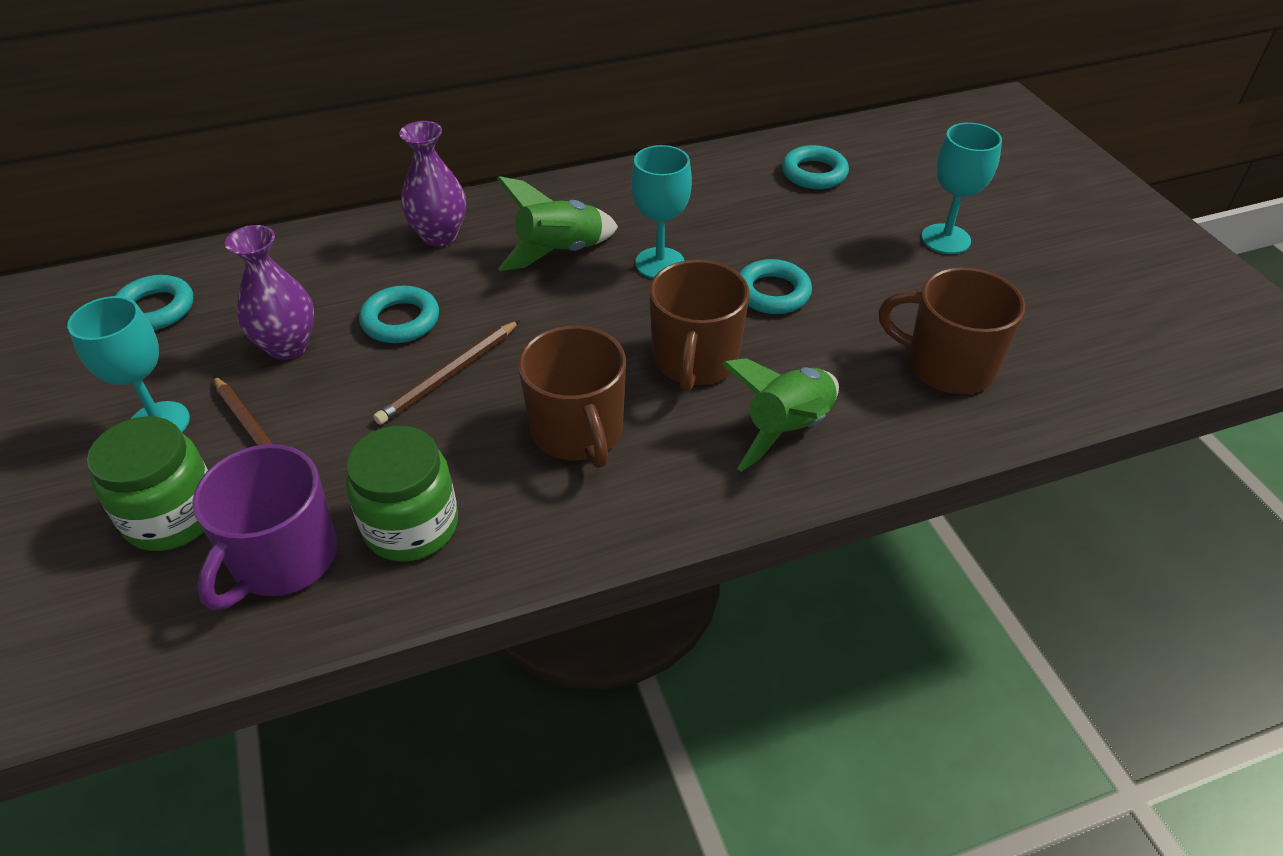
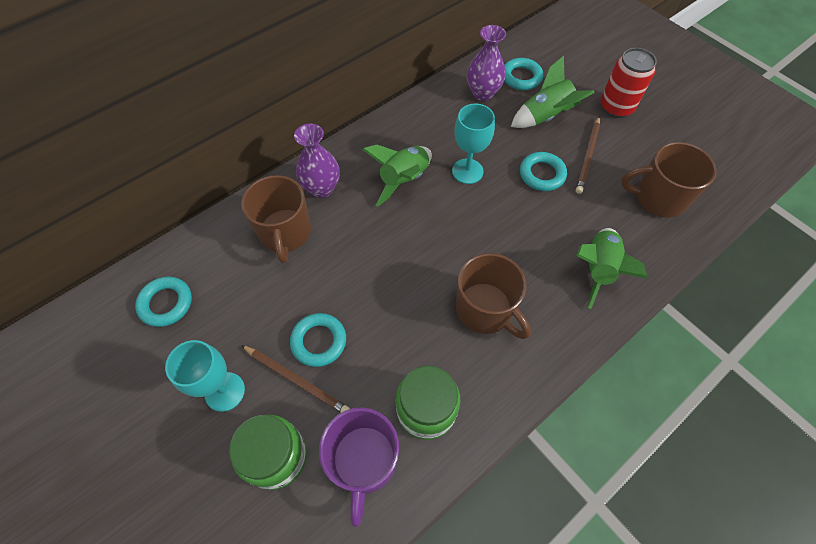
camera: 20 degrees left, 15 degrees up
(288, 346) = (274, 304): purple vase -> purple vase (483, 93)
(400, 320) = (334, 262): turquoise ring -> turquoise ring (319, 341)
(449, 375) = (387, 294): brown pencil -> brown pencil (588, 156)
(695, 361) = (524, 237): brown mug -> brown mug (285, 233)
(822, 226) = (545, 116): none -> green rocket
(945, 239) = (616, 107): turquoise goblet -> red can

